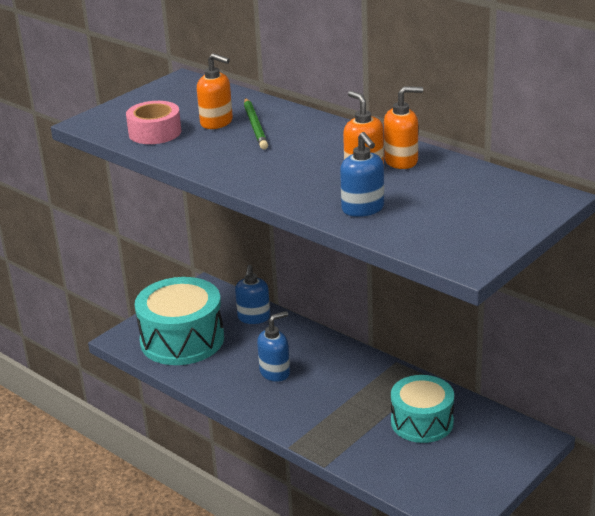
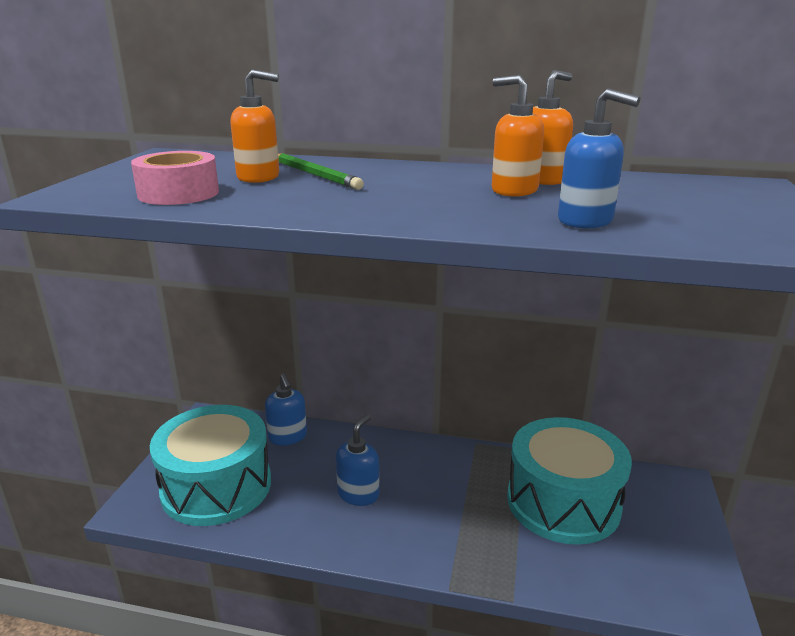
camera: 30 degrees left, 5 degrees down
(422, 422) = (563, 502): turquoise drum -> turquoise drum, size x1.51

